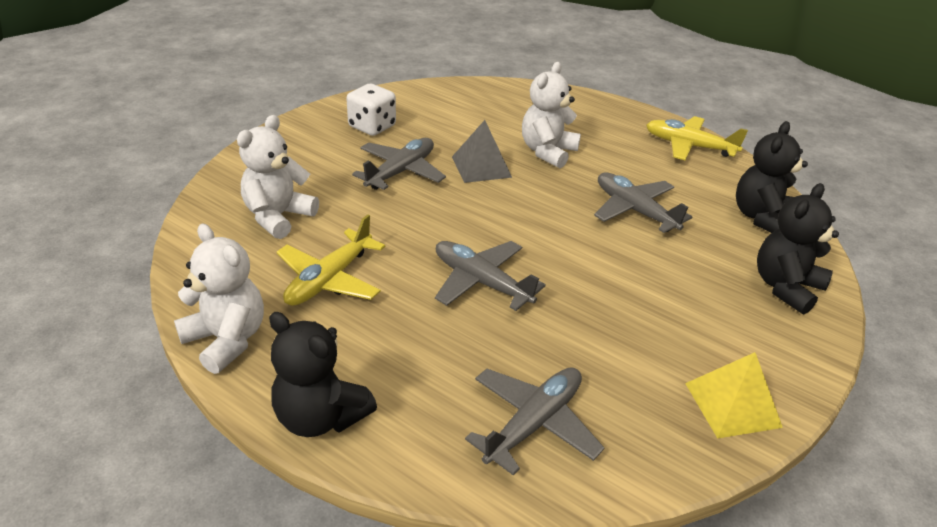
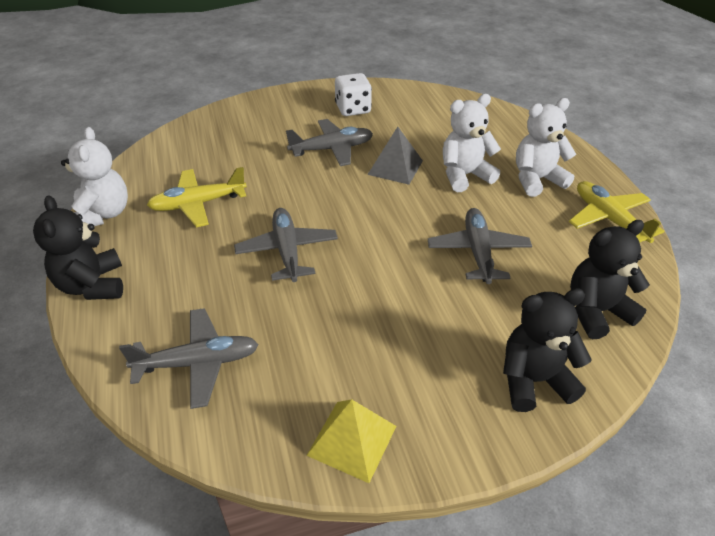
camera: 40 degrees right, 5 degrees up
(278, 217) = (218, 150): white teddy bear -> white teddy bear (536, 180)

